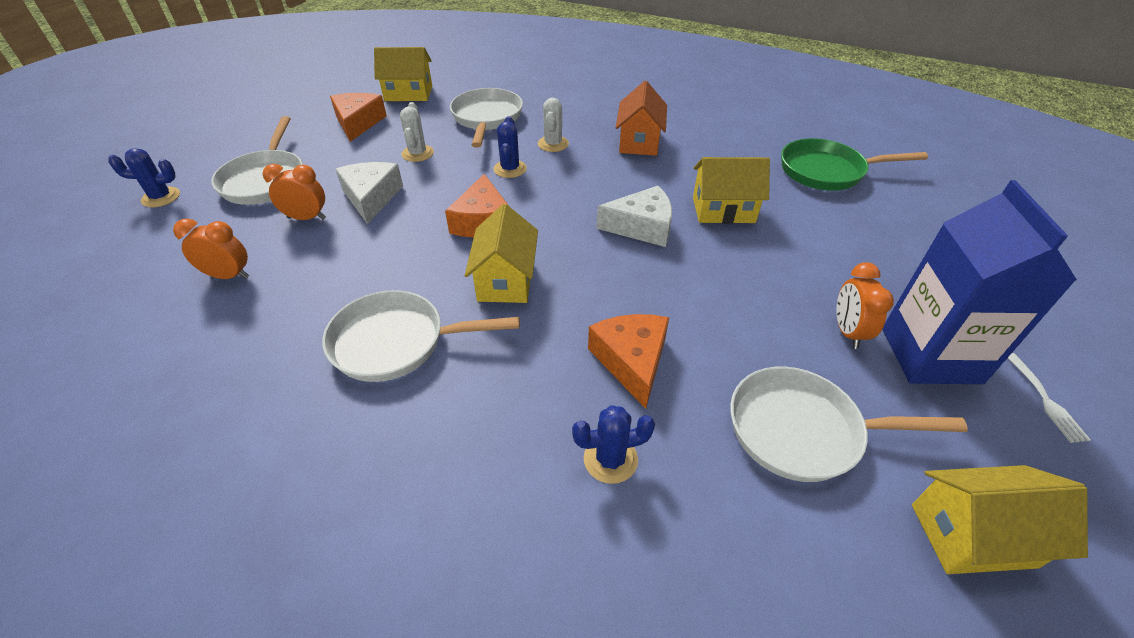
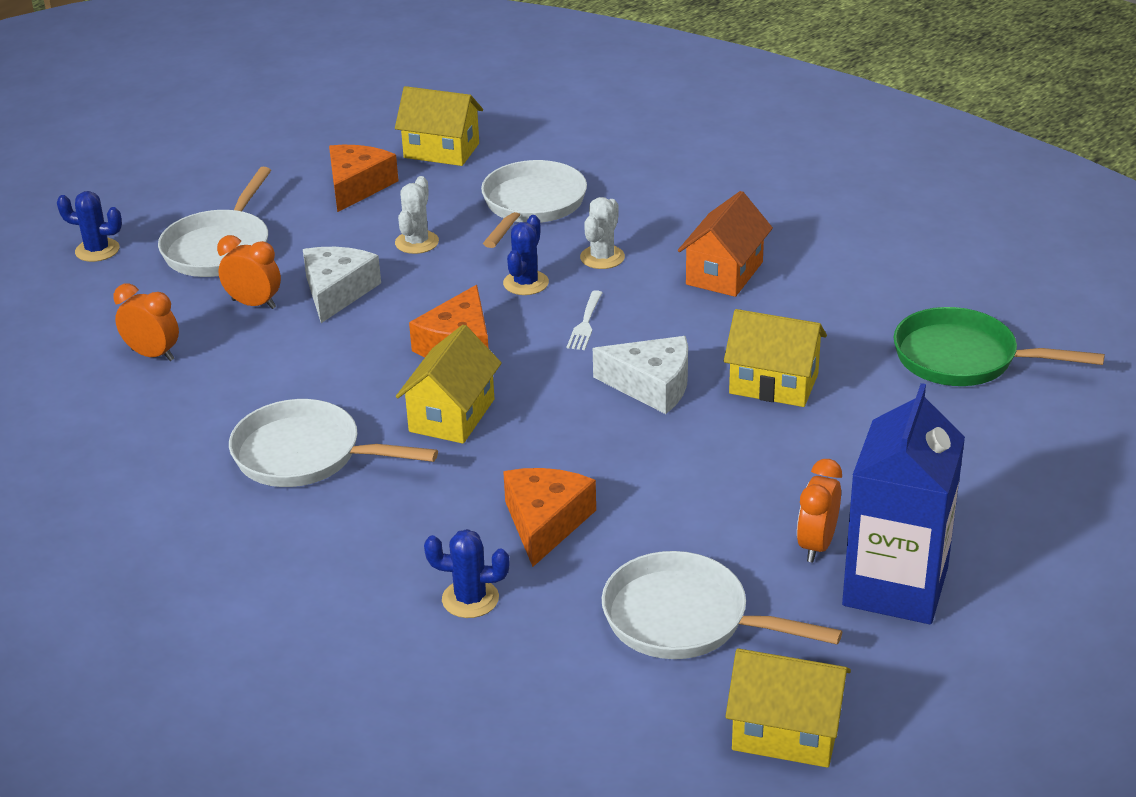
camera: 20 degrees right, 10 degrees down
(1045, 400) = (989, 653): white fork -> white fork (585, 323)

